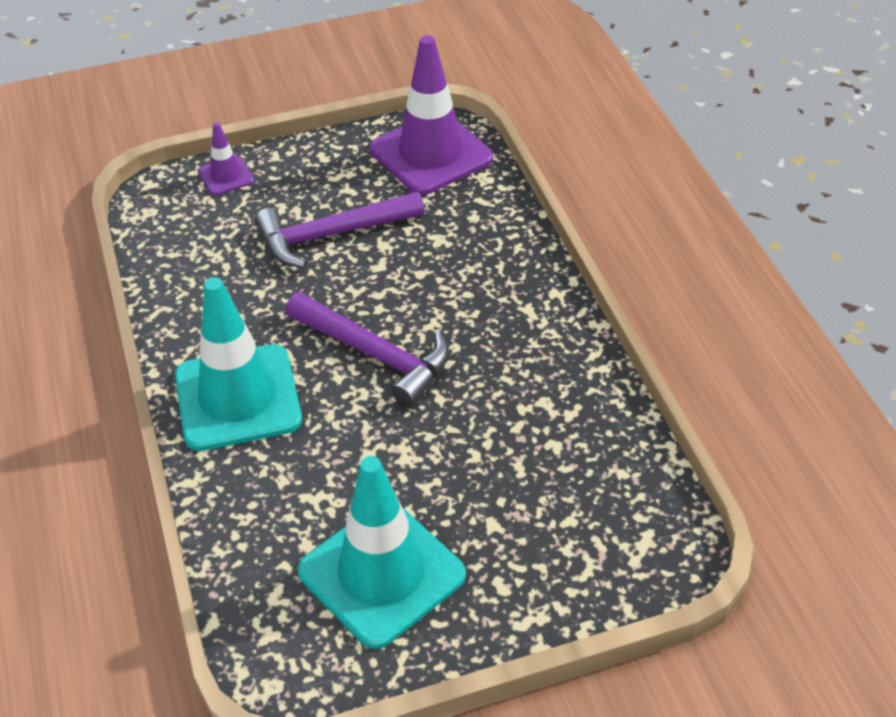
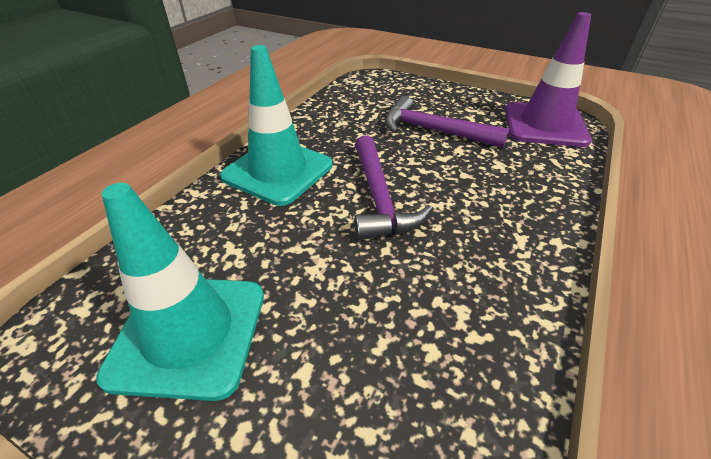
camera: 45 degrees right, 5 degrees down
(226, 176) = (412, 85): purple traffic cone -> none

